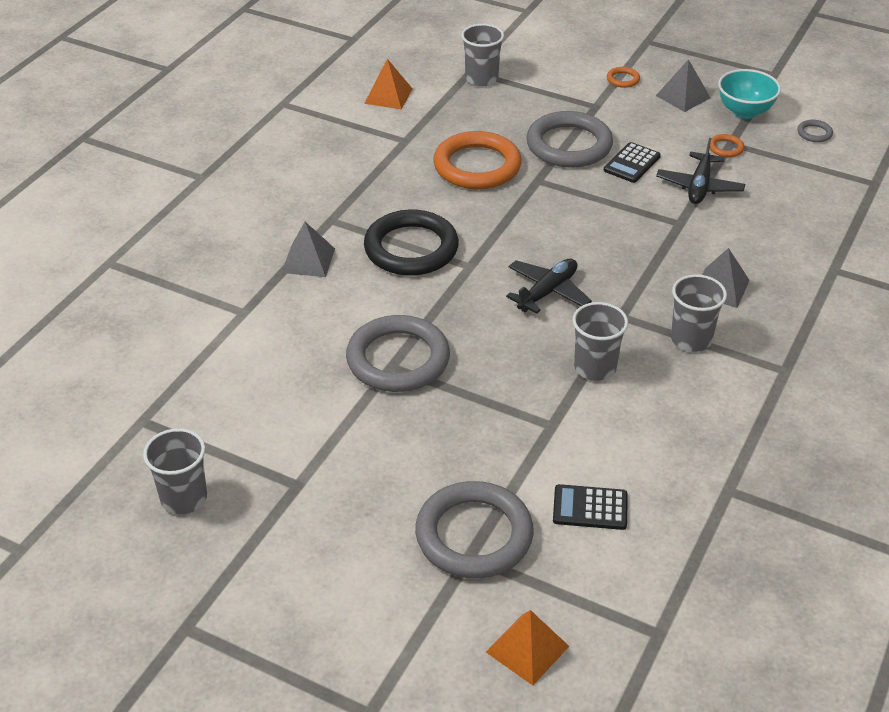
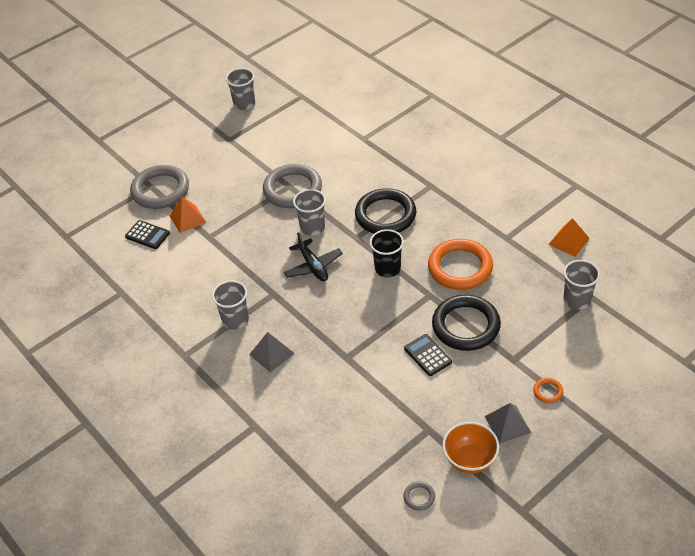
camera: 115 degrees right, 5 degrees up
(308, 260) = (395, 169): grey pyramid -> none
(513, 223) = (387, 268): none -> black cup
(527, 649) = (91, 192): orange pyramid -> orange pyramid (187, 219)
(569, 145) = (466, 326): grey ring -> black ring
(590, 508) = (147, 235): black calculator -> black calculator turned 90 degrees clockwise
(595, 368) = (238, 268): grey cup -> grey cup (312, 227)
(699, 186) = (382, 386): black plane -> none
(726, 148) = (423, 423): orange ring -> none
(744, 111) = (470, 460): turquoise bowl -> orange bowl

